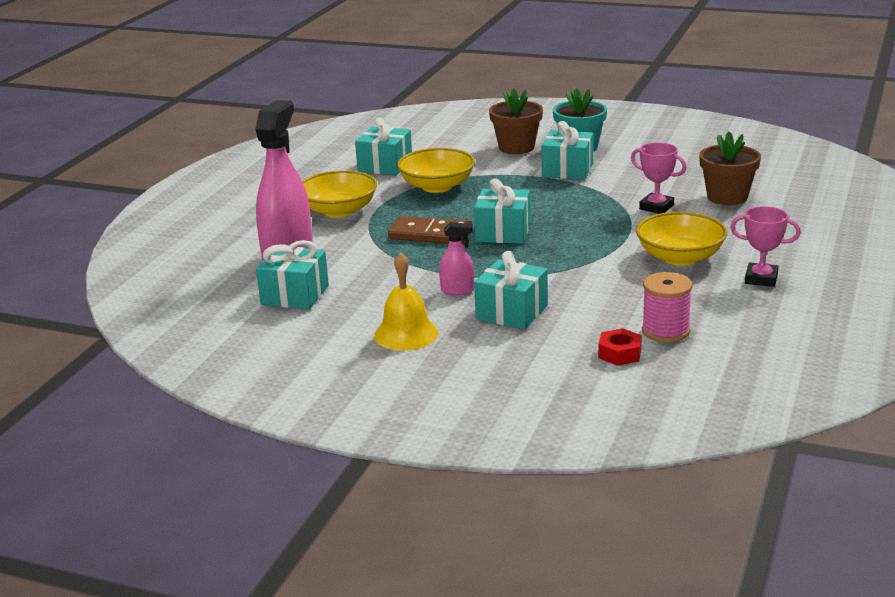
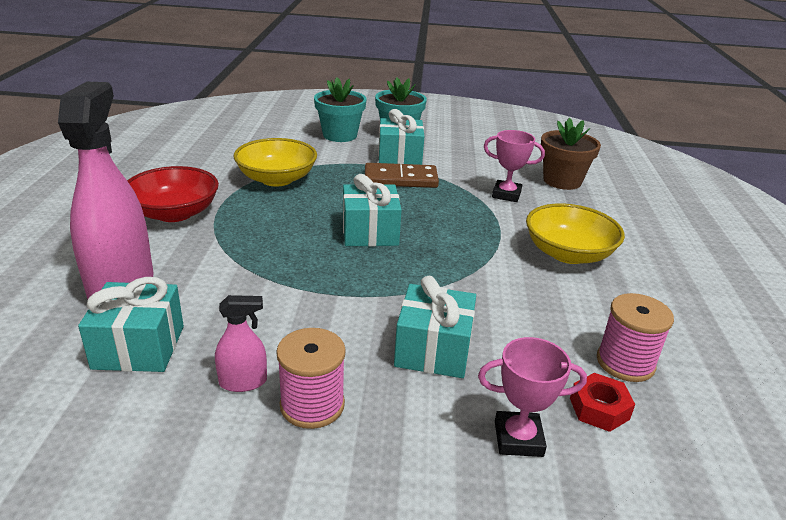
camera: 20 degrees left, 5 degrees up
(339, 211) = (174, 213): yellow bowl -> red bowl
(385, 166) = (214, 157): turquoise gift -> none
(406, 334) = (312, 405): yellow bell -> pink spool
(430, 234) = (290, 239): brown domino -> brown domino (400, 179)
(457, 290) = (352, 320): pink spray bottle -> pink spray bottle (243, 382)
(516, 147) = (340, 135): brown flower pot -> turquoise flower pot
(761, 279) = (665, 276): pink trophy -> pink trophy (518, 438)

